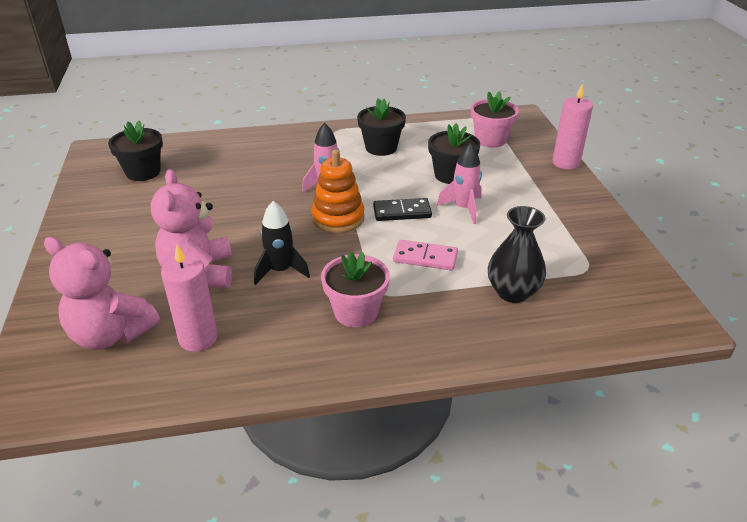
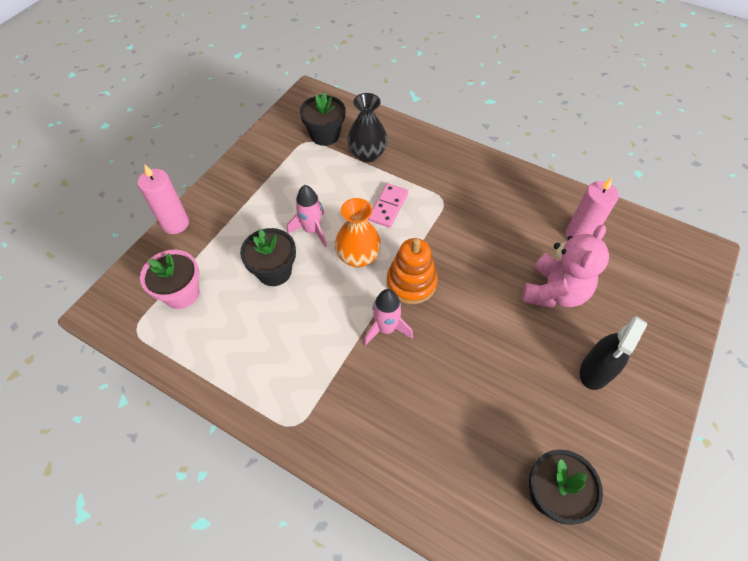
camera: 140 degrees left, 20 degrees up
(111, 334) = (636, 273): pink teddy bear -> none
(133, 239) = (596, 370): none -> black spray bottle
(280, 271) = (493, 257): black rocket -> none
(356, 312) = (469, 196): pink flower pot -> none
(381, 148) = (284, 355): black flower pot -> black flower pot (325, 135)
(402, 212) = (358, 257): black domino -> orange vase
(425, 258) = (388, 207): pink domino -> pink domino turned 60 degrees clockwise

